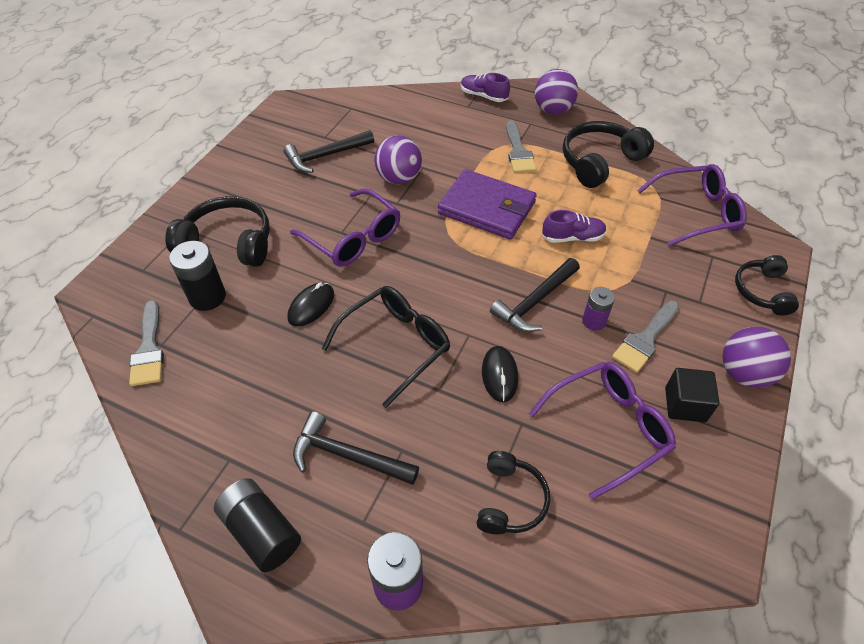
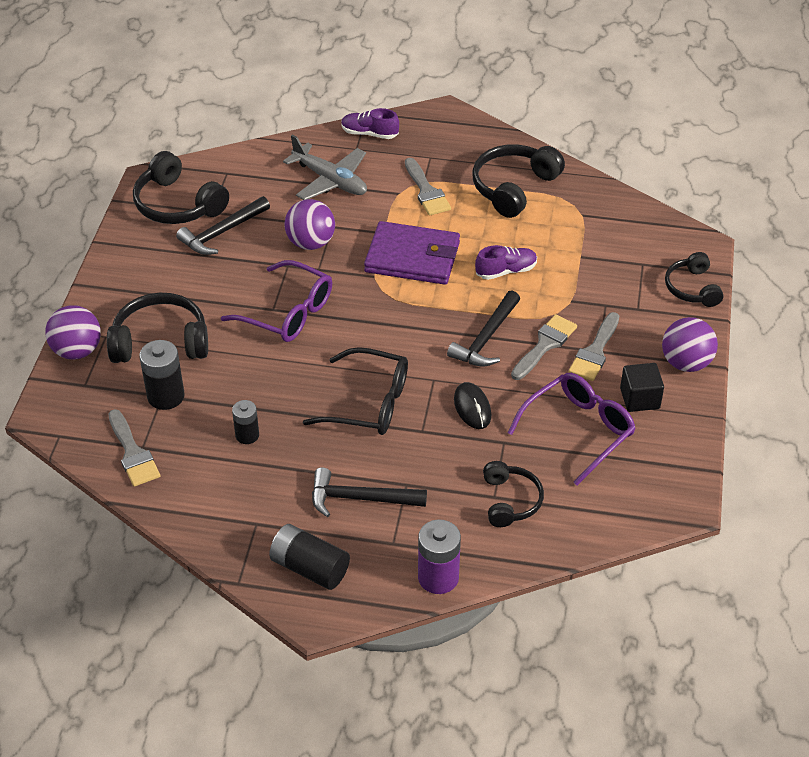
camera: 15 degrees left, 5 degrees down
(264, 355) = (247, 435): none -> black battery
(300, 126) = (178, 204): none -> black headphones
(311, 306) = (273, 384): black mouse -> none
(394, 346) = (368, 403): black glasses -> black glasses turned 75 degrees clockwise
(436, 128) = (330, 180): none -> grey plane
(553, 110) = (450, 138): purple ball -> purple ball (77, 351)
(594, 321) = (545, 345): purple battery -> grey brush
(695, 213) = (619, 224): purple glasses -> none

